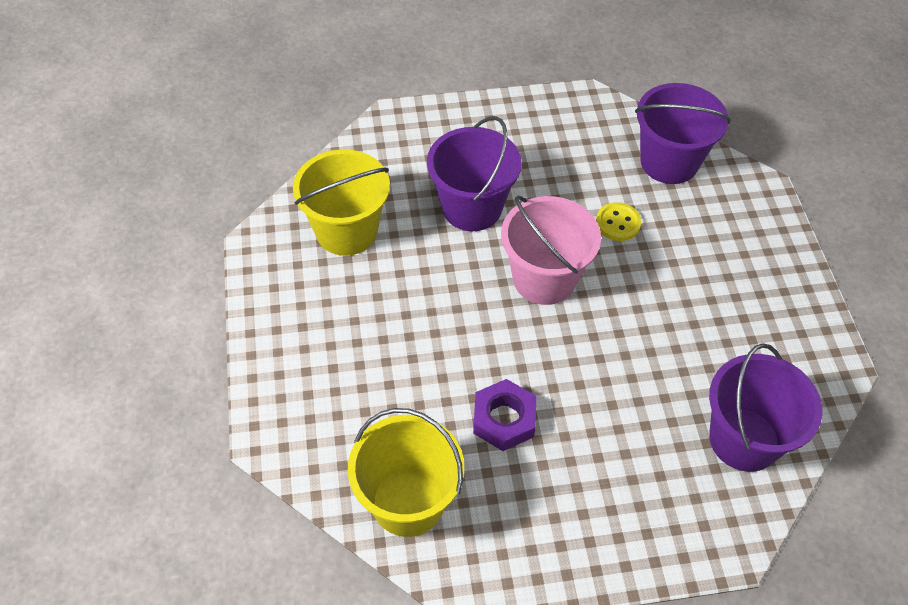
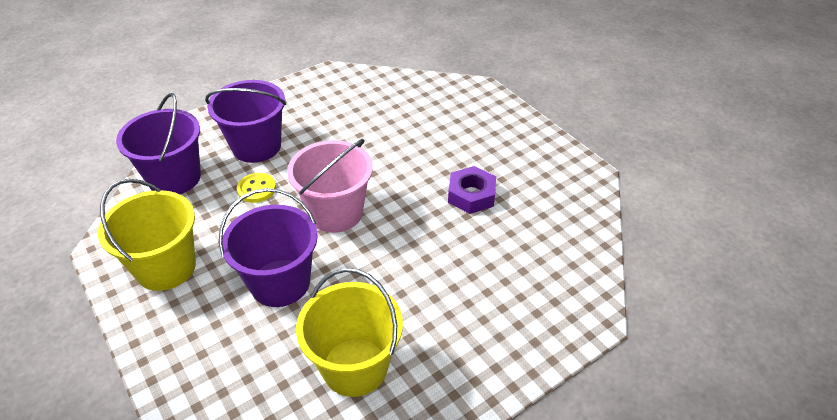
camera: 115 degrees left, 10 degrees down
(408, 502) = (567, 219): yellow bucket -> yellow bucket (166, 267)
(744, 439) = (408, 96): purple bucket -> purple bucket (256, 146)

